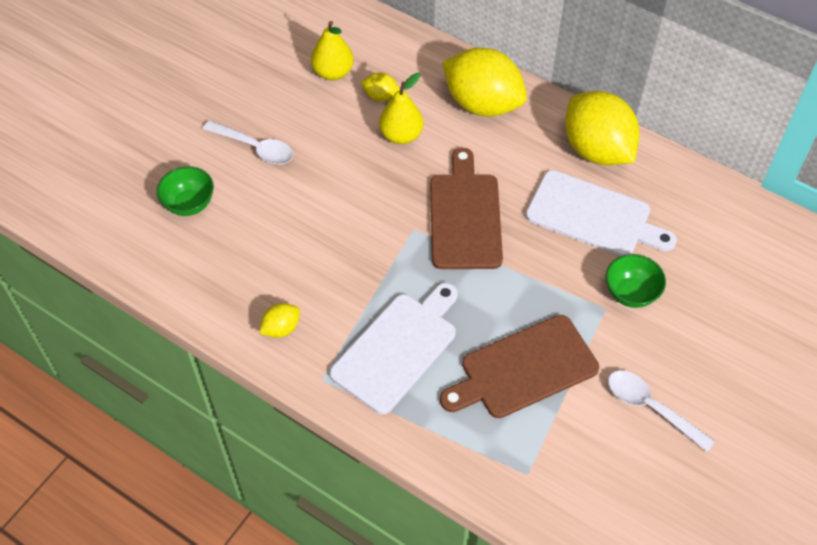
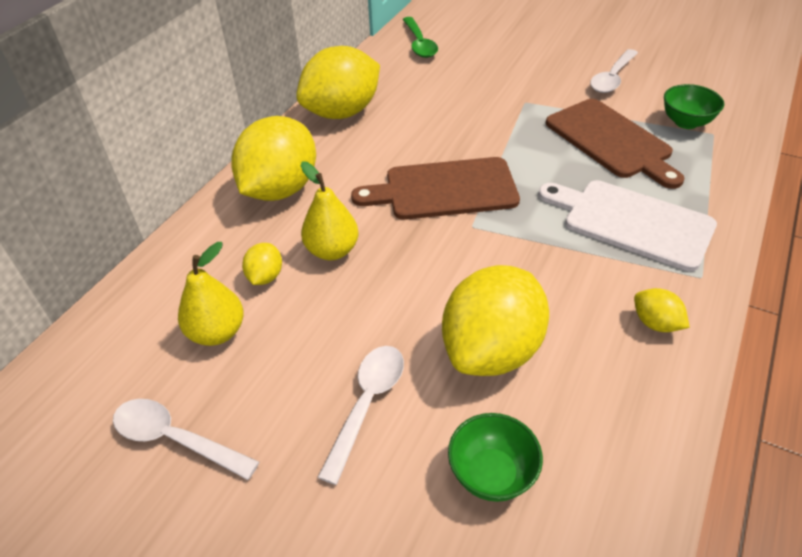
camera: 95 degrees left, 10 degrees down
(255, 59) = (176, 439): none -> white spoon
(281, 220) = (492, 350): none -> yellow lemon
(593, 216) = (424, 111): white cutting board -> none
(631, 293) = (504, 90): green bowl -> green bowl (686, 122)
(738, 228) = (419, 44): none -> green spoon

